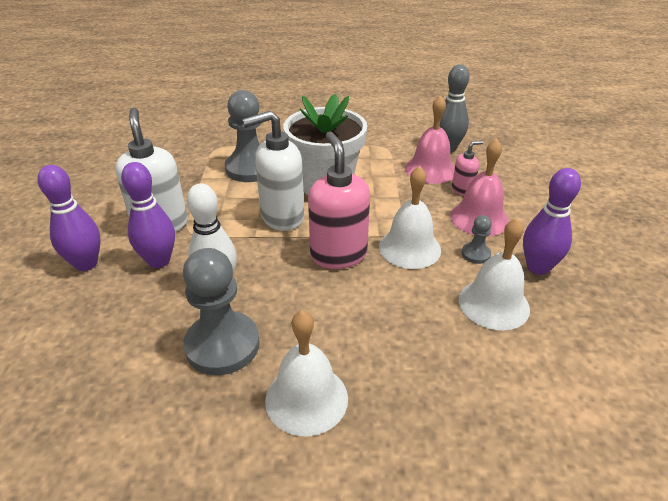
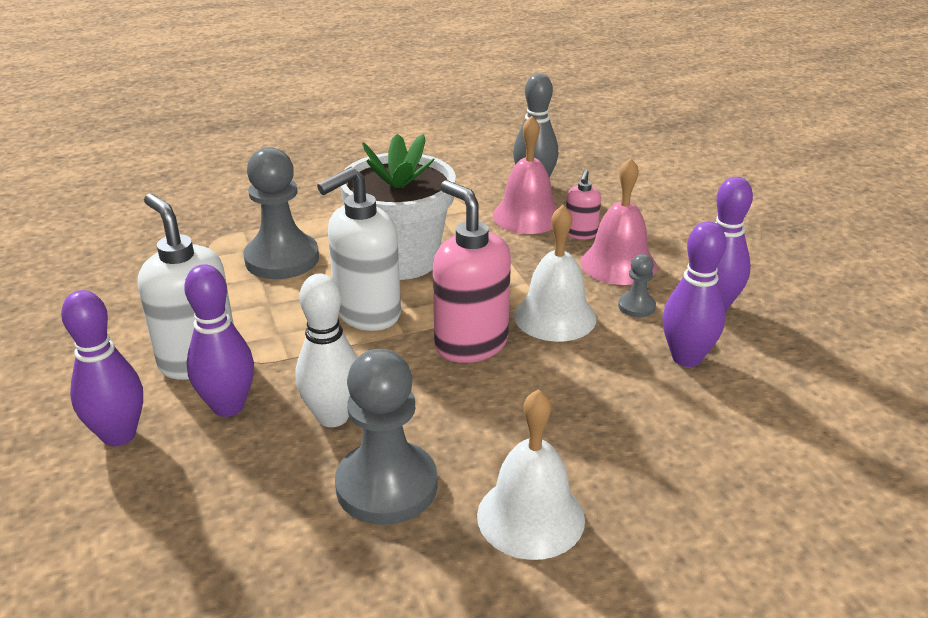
camera: 20 degrees left, 5 degrees down
(462, 190) = (580, 234): pink soap dispenser -> pink soap dispenser turned 150 degrees clockwise
(493, 304) = (686, 358): white bell -> purple bowling pin

